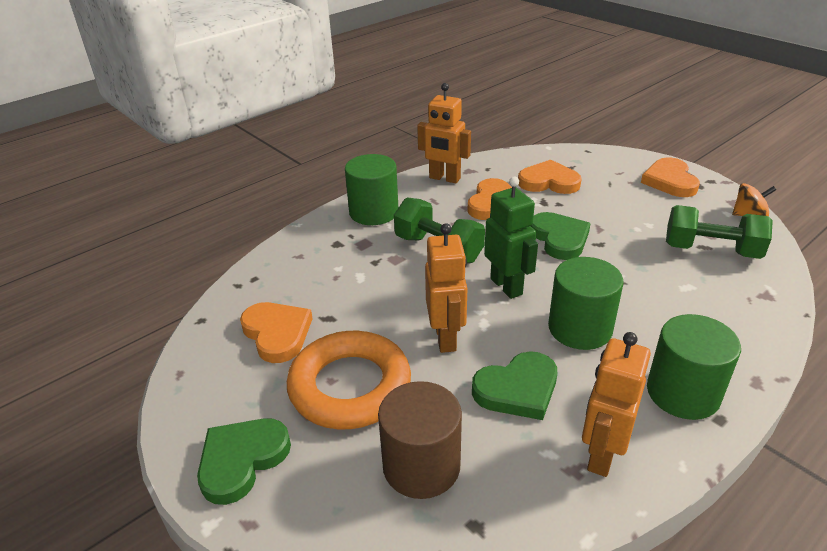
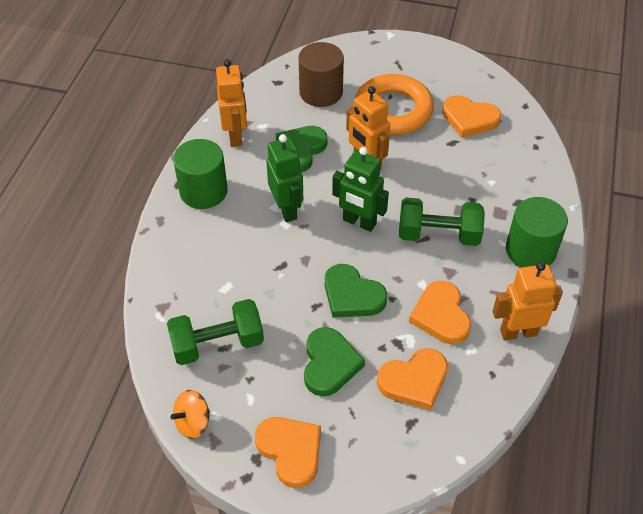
camera: 145 degrees right, 15 degrees up
(242, 460) = (406, 58): green heart -> green heart (329, 364)
(580, 328) = (287, 209): green cylinder -> green robot

